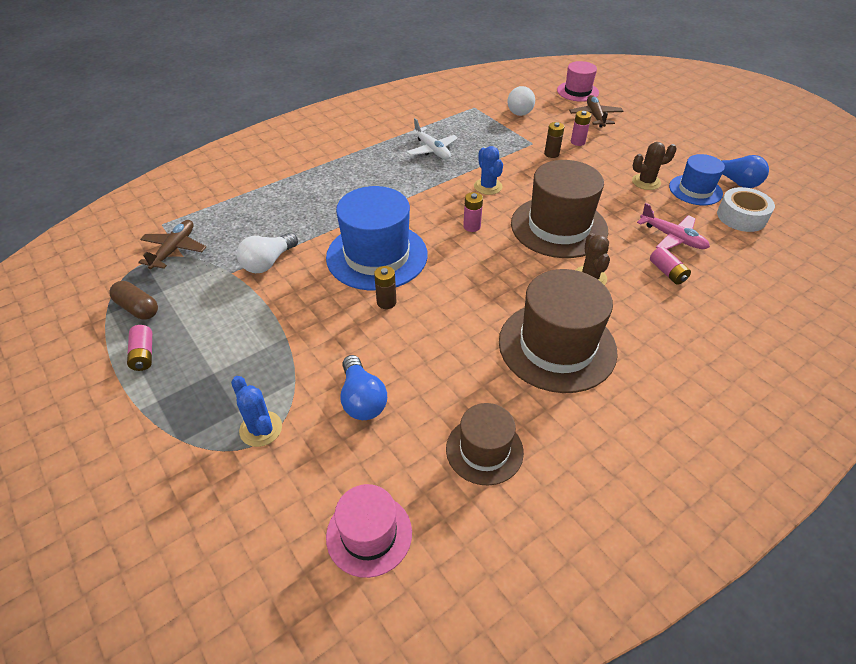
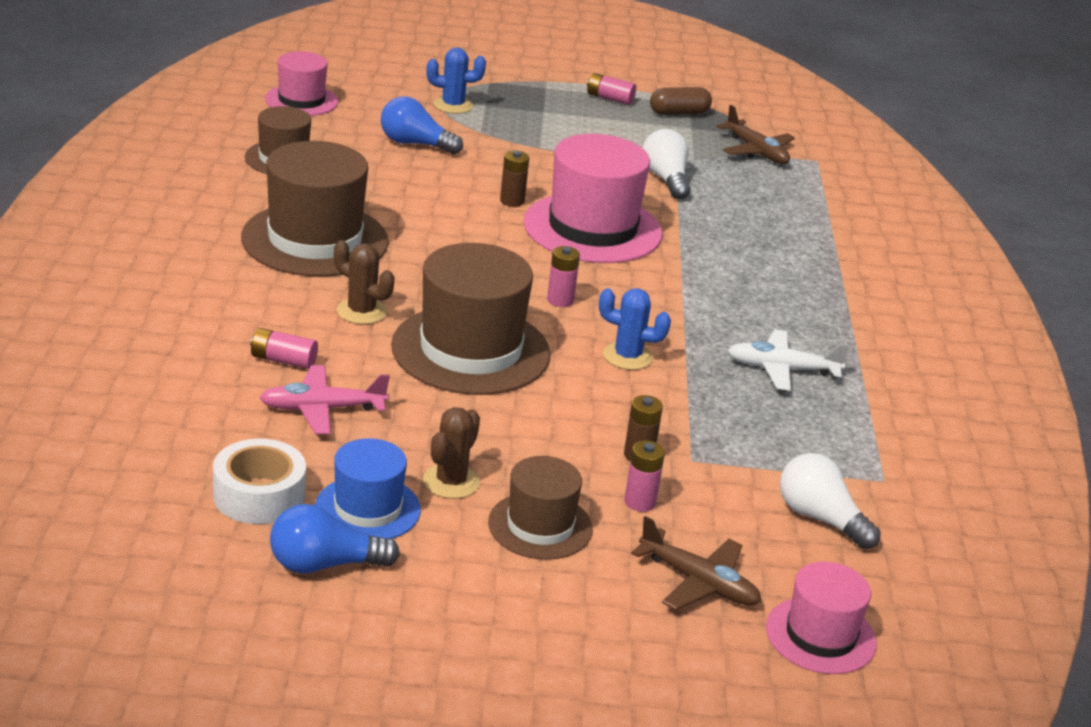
camera: 125 degrees right, 15 degrees down
(377, 256) = (592, 228): blue hat -> pink hat
(629, 153) = (540, 526): none -> brown hat

